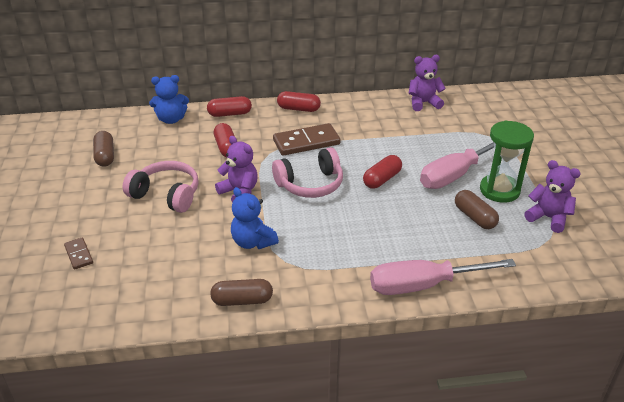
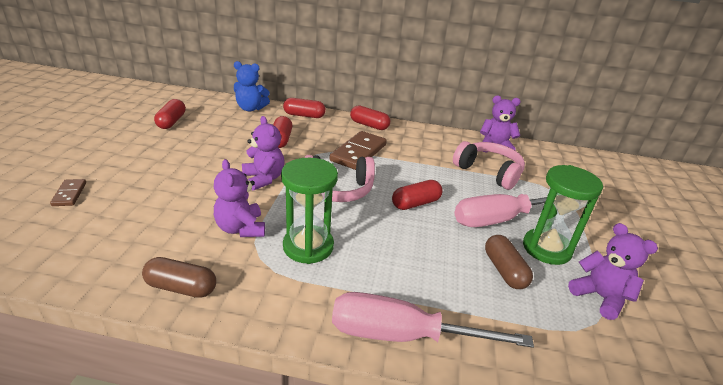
camera: 15 degrees right, 5 degrees down
(105, 156) = (171, 122): brown capsule -> red capsule
(166, 195) = (195, 164): pink headphones -> pink headphones (489, 172)
(253, 242) = (241, 228): blue teddy bear -> purple teddy bear
(306, 142) = (358, 153): brown domino -> brown domino turned 60 degrees counterclockwise
(317, 241) = (308, 246): none -> green hourglass

